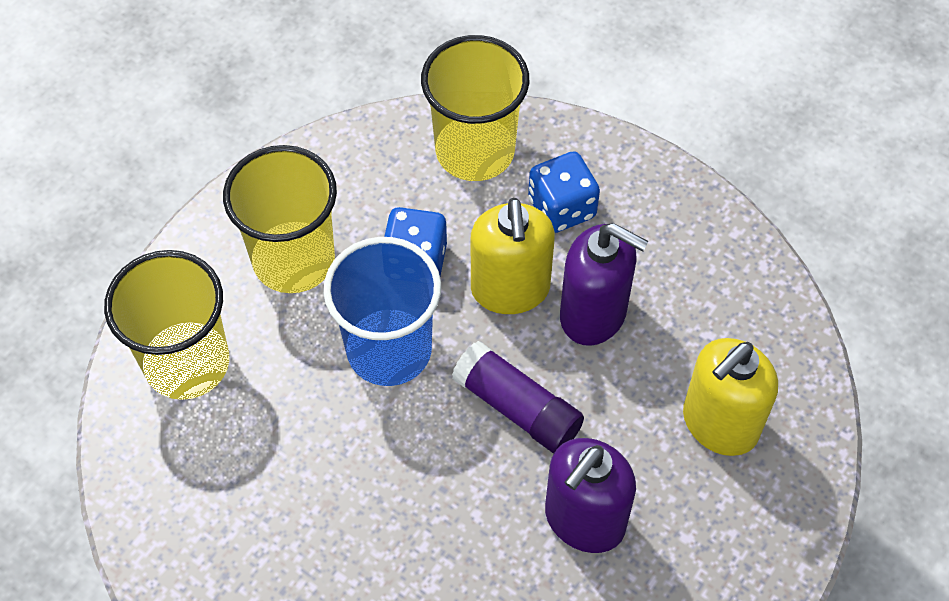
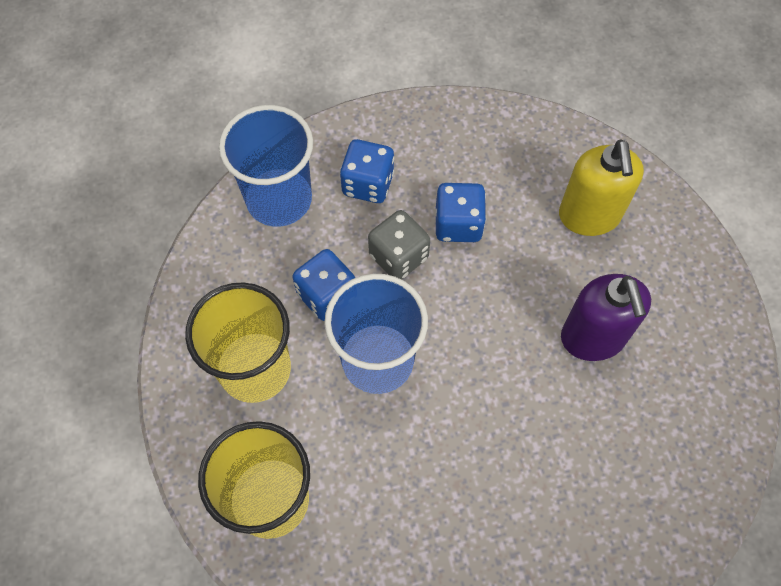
camera: 50 degrees left, 5 degrees up
(475, 151) = (279, 199): yellow cup -> blue cup
(510, 289) = (398, 256): yellow soap dispenser -> grey dice
(517, 408) = (485, 316): purple glue stick -> none
(593, 314) = (458, 224): purple soap dispenser -> blue dice

